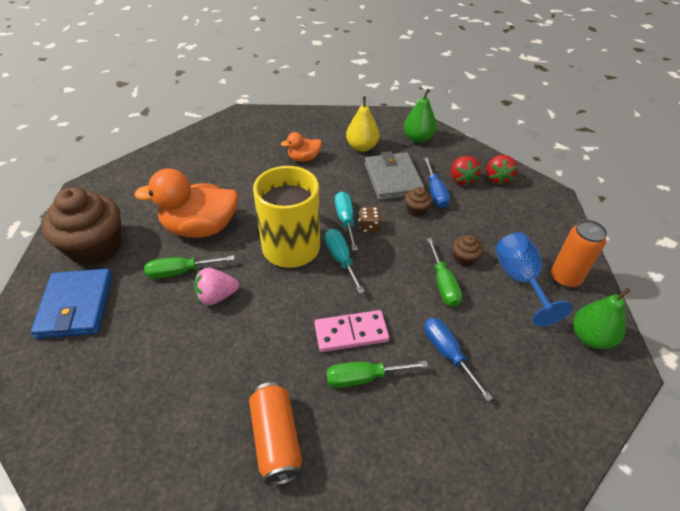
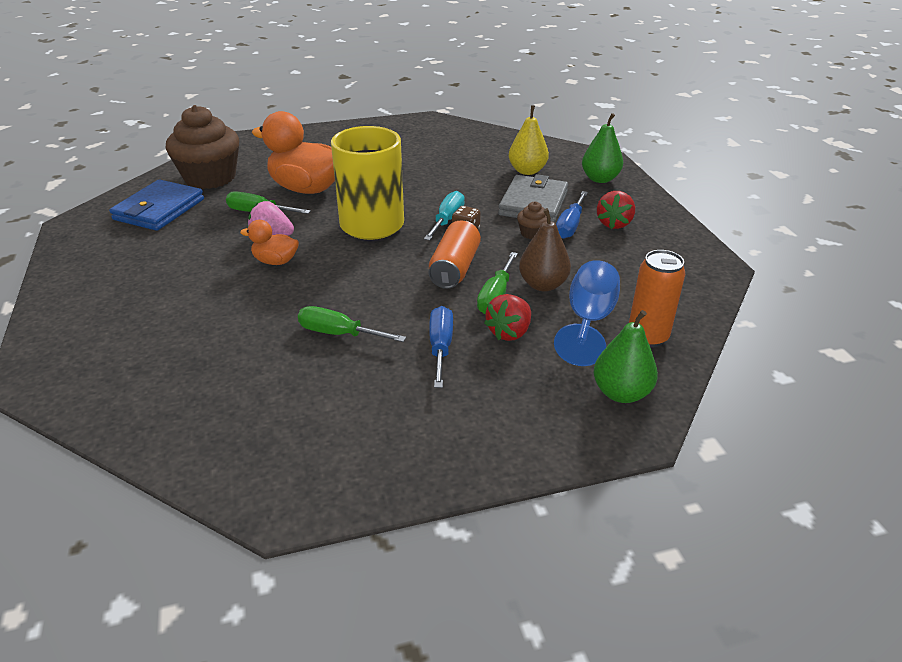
camera: 30 degrees right, 10 degrees down
(276, 439) = (221, 344): orange can -> orange can (454, 268)
(304, 158) = (456, 165): orange duck -> orange duck (275, 261)
(341, 259) = (411, 246): turquoise screwdriver -> none
(351, 333) = (362, 300): pink domino -> none
(464, 258) = (543, 285): brown cupcake -> brown pear
(497, 178) = (660, 234): red strawberry -> red strawberry (509, 332)

